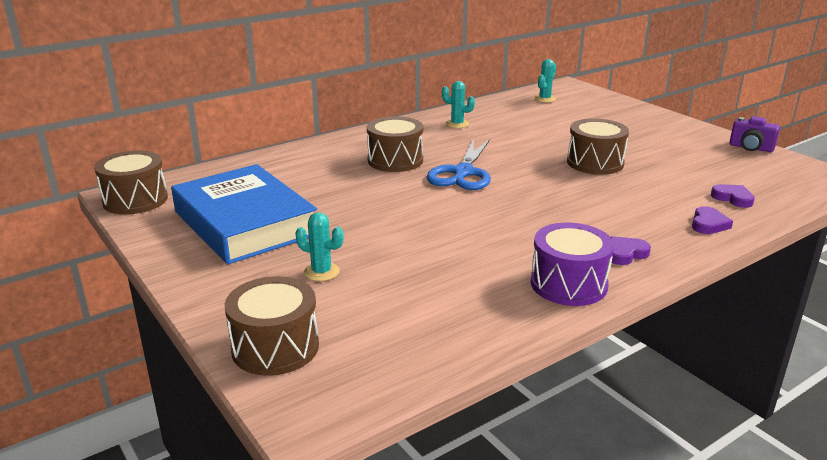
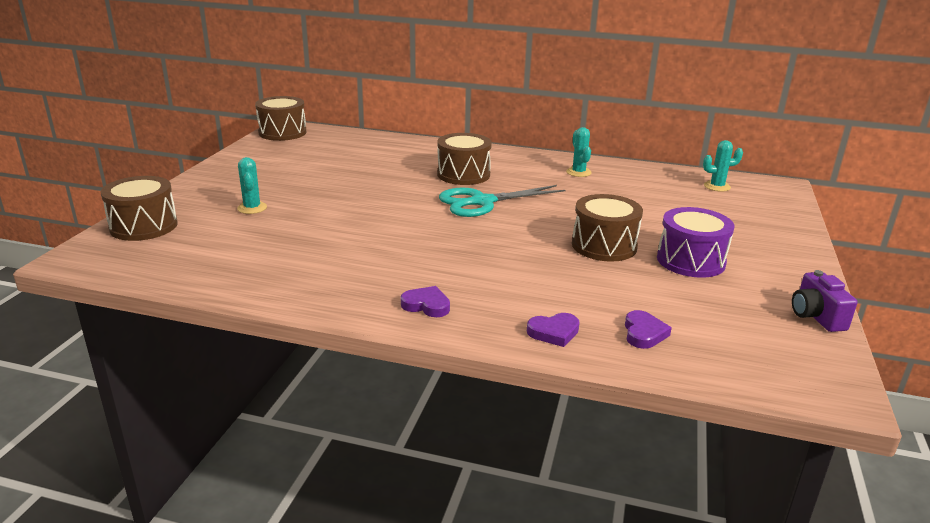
camera: 50 degrees right, 0 degrees up
(245, 223) = (291, 167): blue book -> none
(463, 173) = (482, 202): blue scissors -> turquoise scissors
(568, 284) = (337, 294): purple drum -> purple drum (690, 261)

